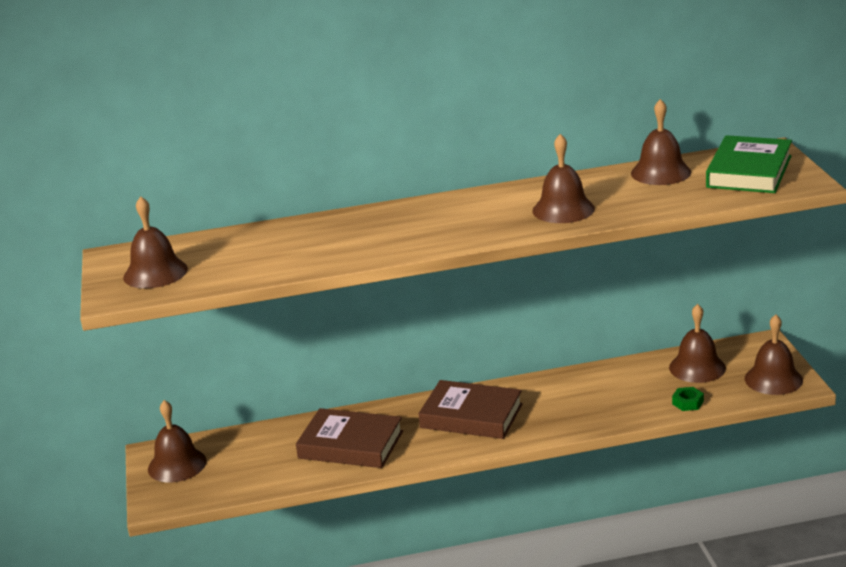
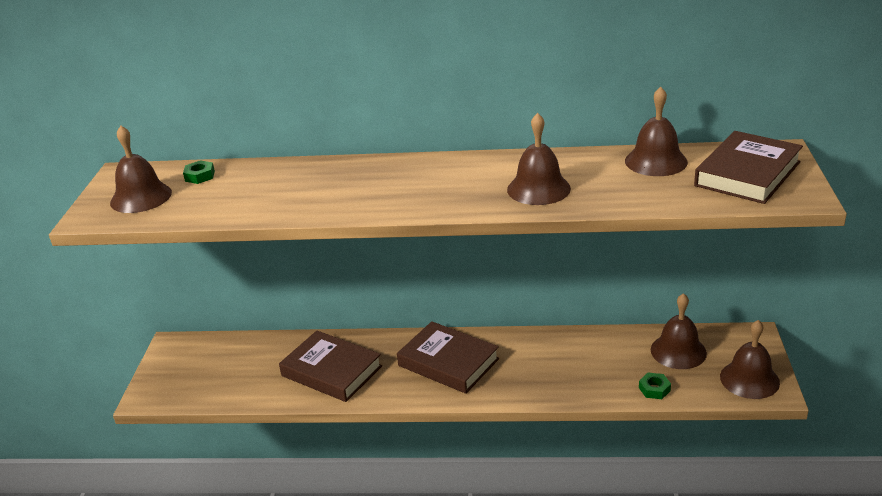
camera: 15 degrees right, 5 degrees up
(177, 465) = (183, 361): brown bell -> none
(204, 246) = (200, 176): none -> green nut
(749, 171) = (747, 174): green book -> brown book

